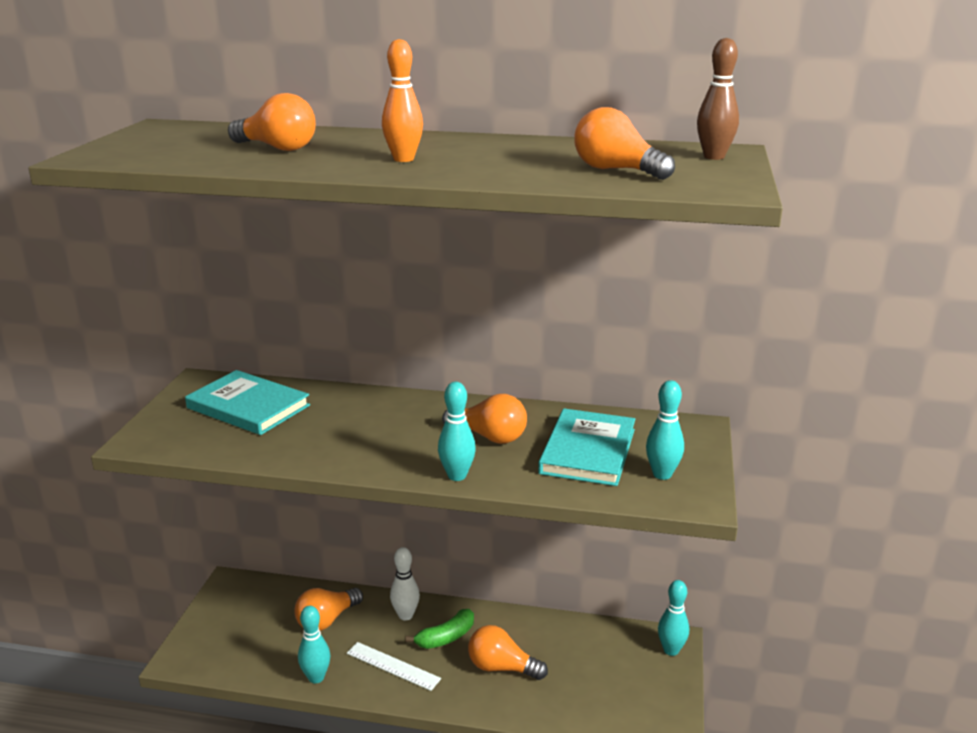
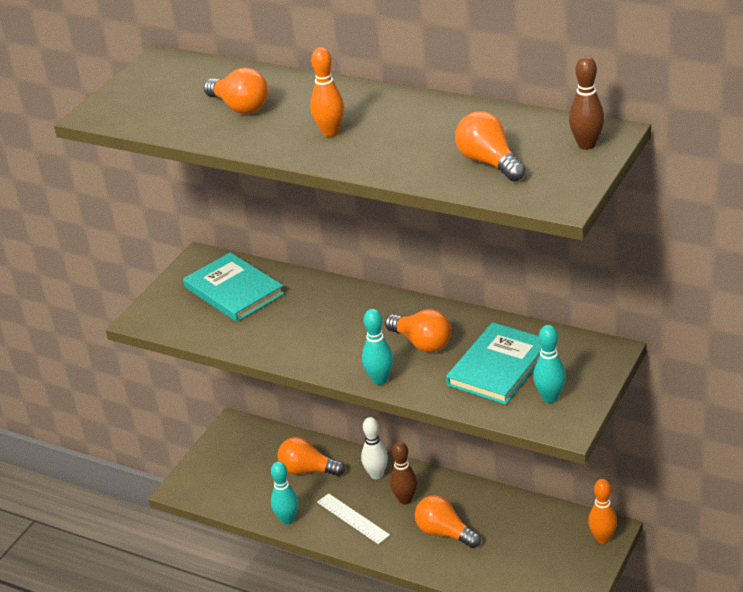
camera: 20 degrees right, 10 degrees up
(326, 620) = (308, 470): orange light bulb -> orange light bulb turned 45 degrees clockwise
(446, 637) = (405, 499): green banana -> brown bowling pin
(671, 650) = (602, 538): turquoise bowling pin -> orange bowling pin

